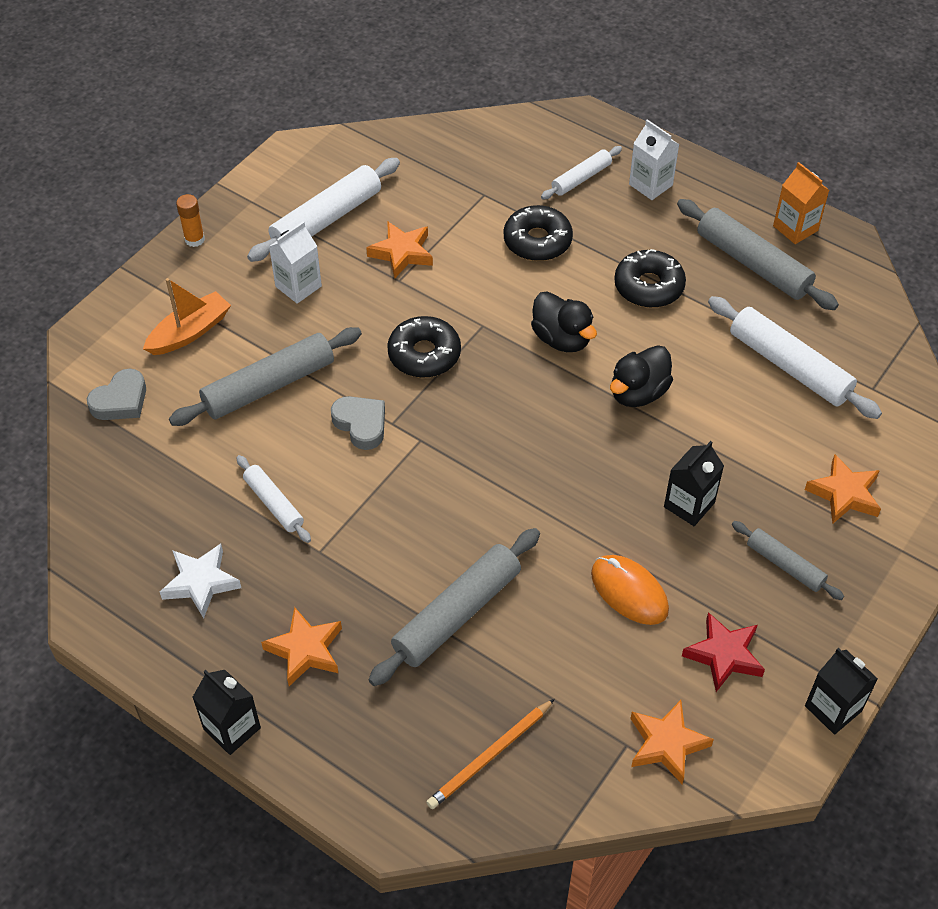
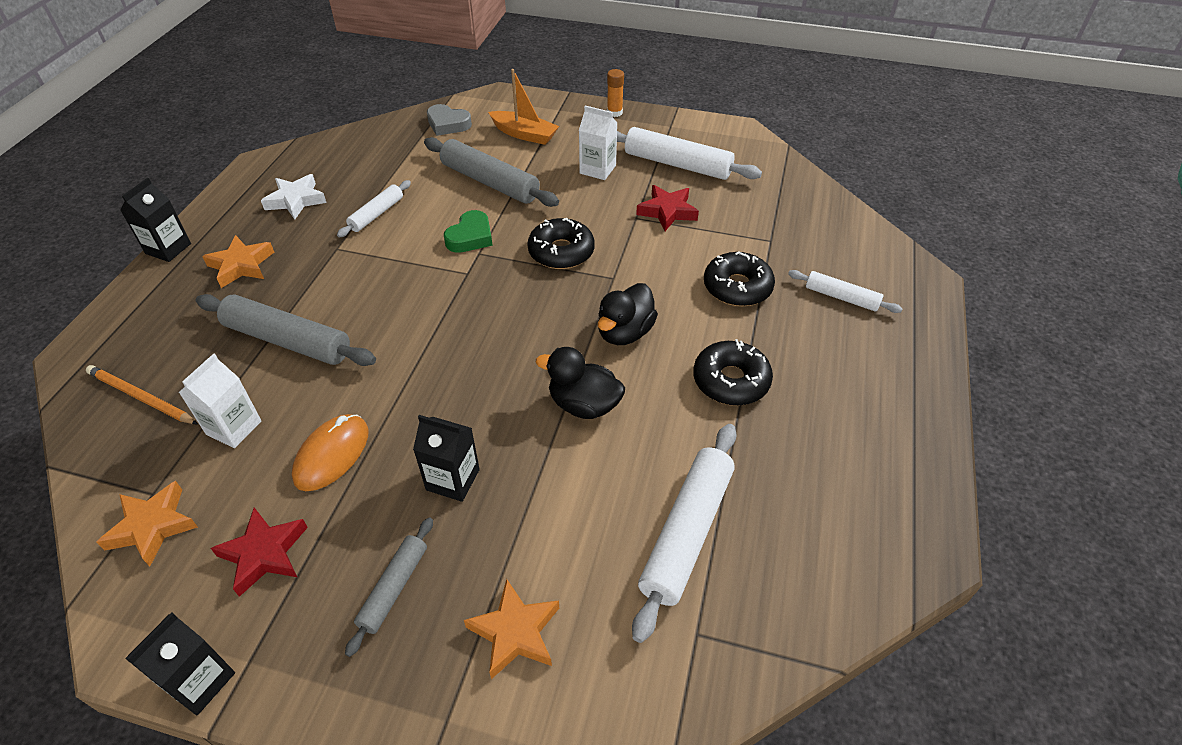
camera: 70 degrees right, 5 degrees down
(361, 424) = (470, 237): grey heart -> green heart
(402, 253) = (667, 211): orange star -> red star
(650, 185) = (874, 350): white carton -> white carton (234, 427)
(753, 264) = (823, 464): grey rolling pin -> none
(795, 228) = (908, 494): orange carton -> none

